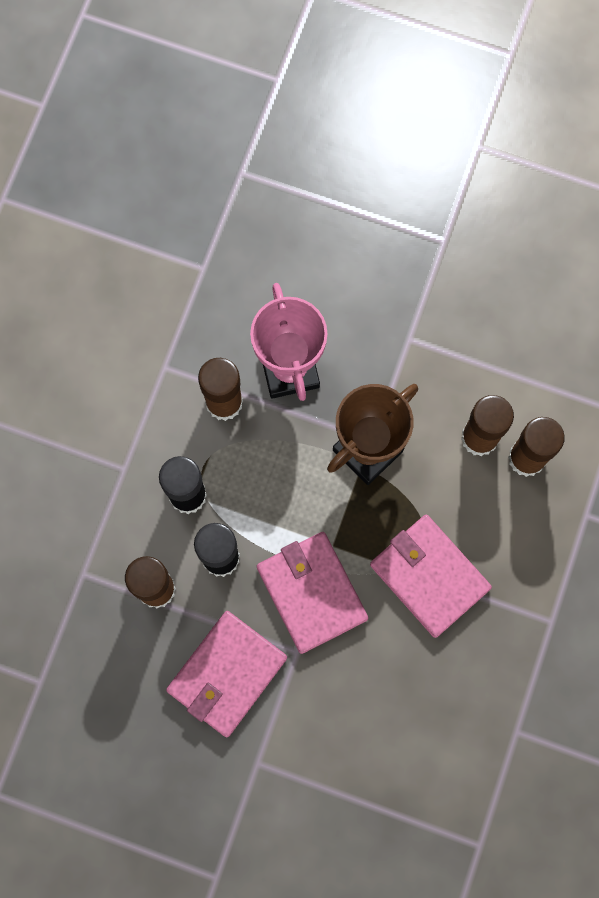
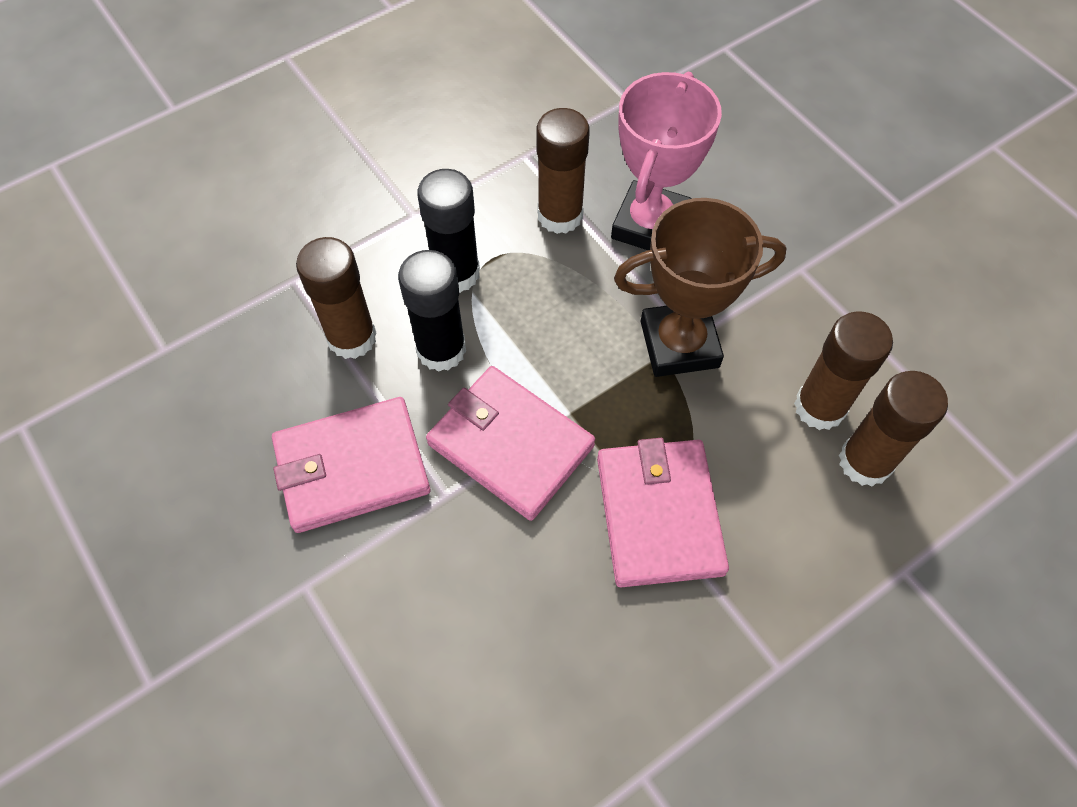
camera: 35 degrees right, 15 degrees down
(311, 592) = (510, 445): pink wallet -> pink wallet turned 60 degrees counterclockwise

